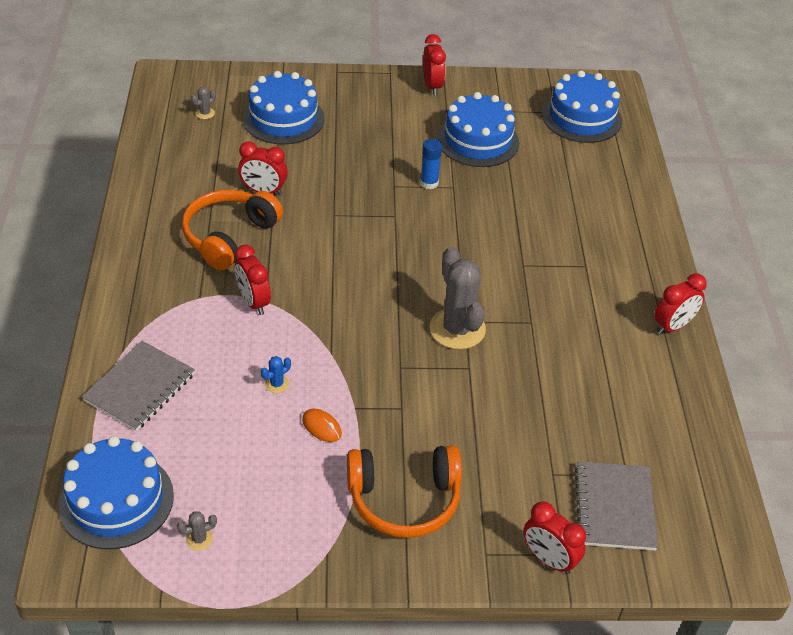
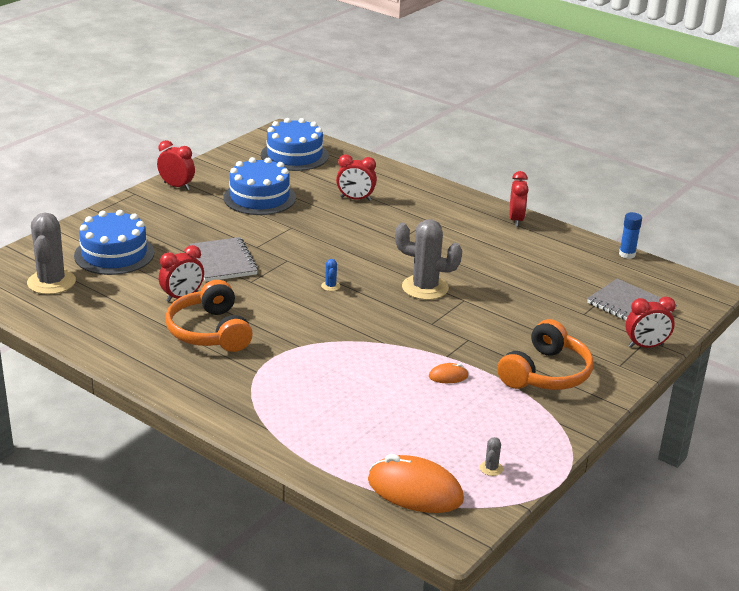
camera: 50 degrees left, 15 degrees down
(116, 500) = (415, 490): blue cake -> orange mouse
(140, 388) = (316, 435): grey notebook -> grey notebook (223, 262)
(205, 113) = (51, 282): grey cactus -> grey cactus, size x2.46
(253, 302) = (293, 351): red clock -> red clock (355, 199)
(276, 384) = (386, 376): blue cactus -> blue cactus (330, 286)
(429, 183) = (274, 233): blue glue stick -> blue glue stick (627, 254)

